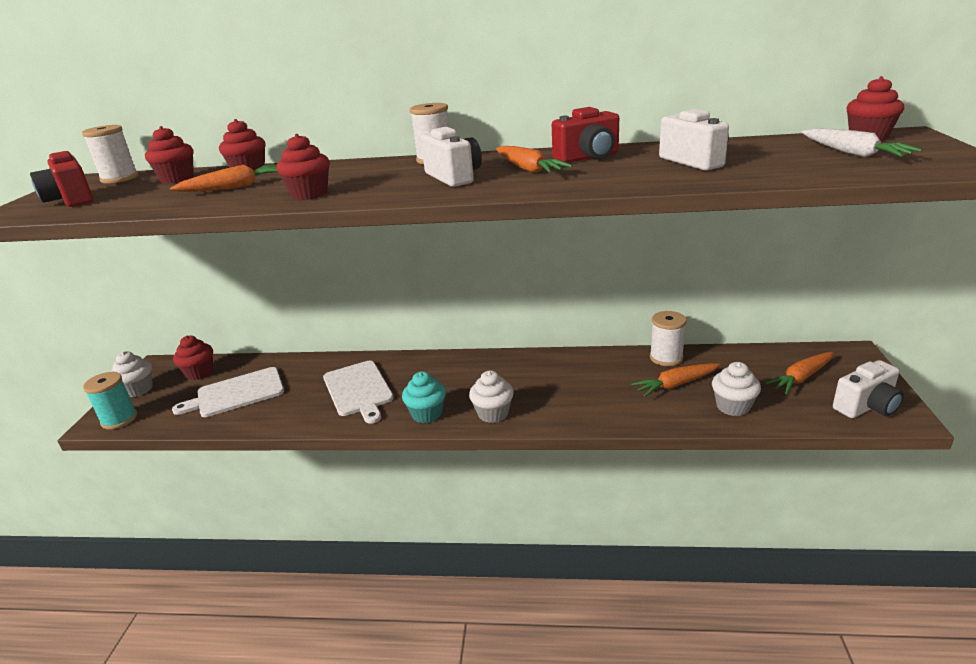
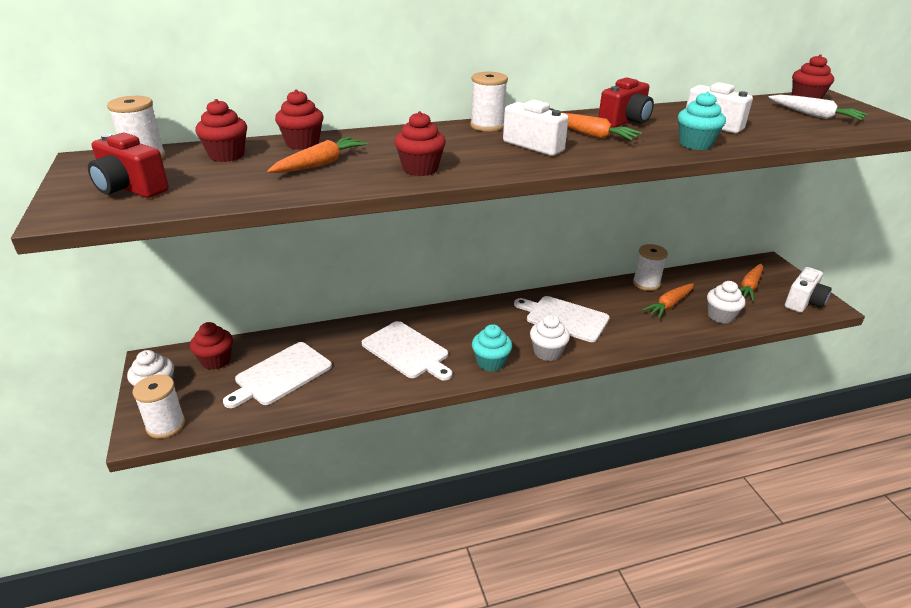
camera: 25 degrees left, 5 degrees up
(119, 419) = (166, 425): turquoise spool -> white spool
(540, 381) = (564, 318): none -> white cutting board
(636, 180) = (695, 144): none -> turquoise cupcake

